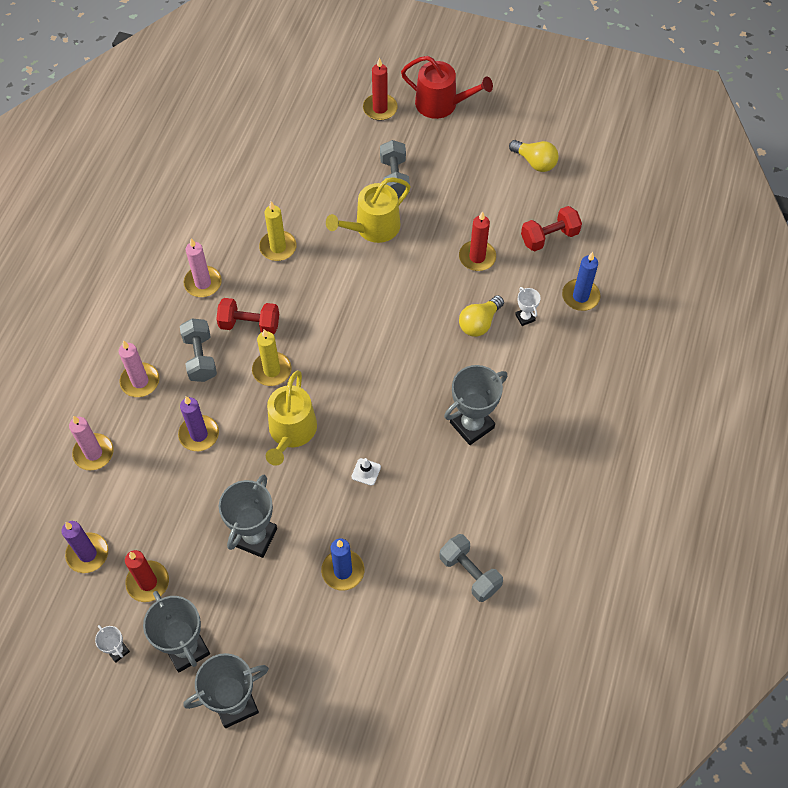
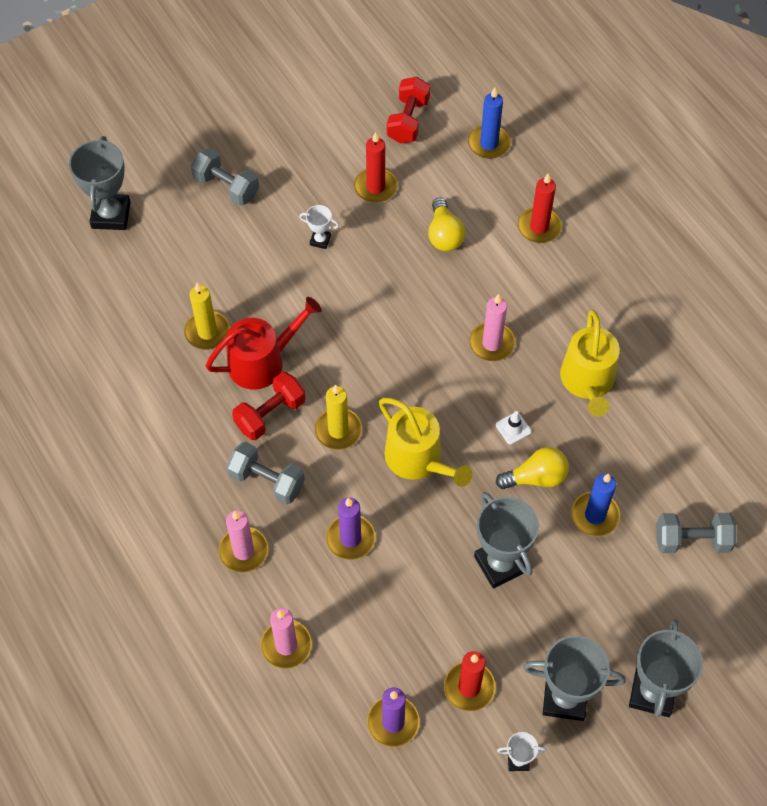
camera: 50 degrees left, 0 degrees up
(203, 283) = (184, 422): pink candle -> pink candle (492, 343)
(373, 228) = (263, 242): yellow watering can -> yellow watering can (588, 381)
(380, 109) = (136, 142): red candle -> red candle (539, 227)
(441, 104) = (183, 93): red watering can -> red watering can (262, 361)
(469, 573) = (679, 419): grey dumbbell -> grey dumbbell (692, 540)
(472, 425) = (540, 314): grey trophy -> grey trophy (111, 215)
(525, 317) = (471, 198): white trophy -> white trophy (320, 240)
(535, 162) = (320, 73): yellow light bulb -> yellow light bulb (536, 477)

